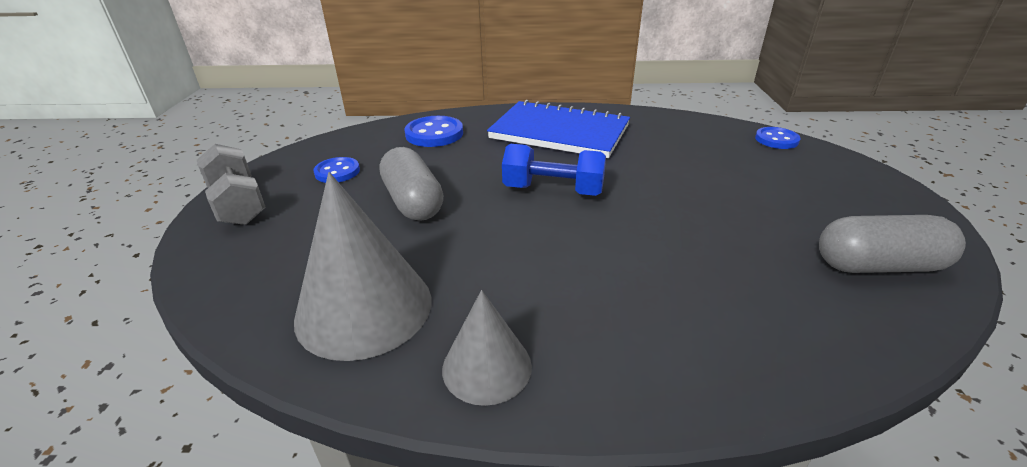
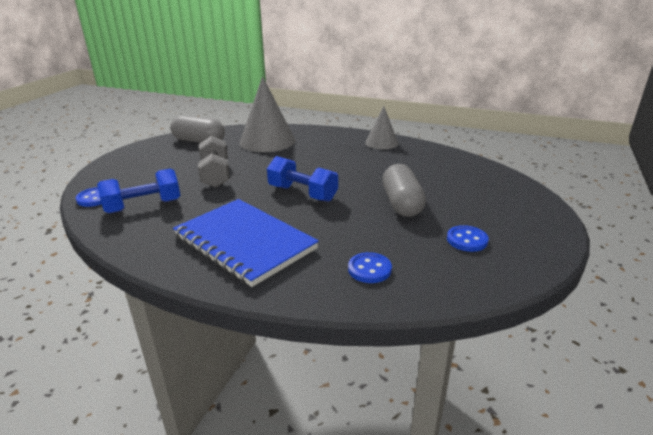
camera: 160 degrees left, 5 degrees down
(238, 204) = (538, 226): grey dumbbell -> grey dumbbell (215, 175)
(364, 308) = (429, 162): grey cone -> grey cone (267, 141)
(434, 134) = (369, 269): blue button -> blue button, size x0.67
(709, 142) = (143, 206): none -> blue dumbbell

